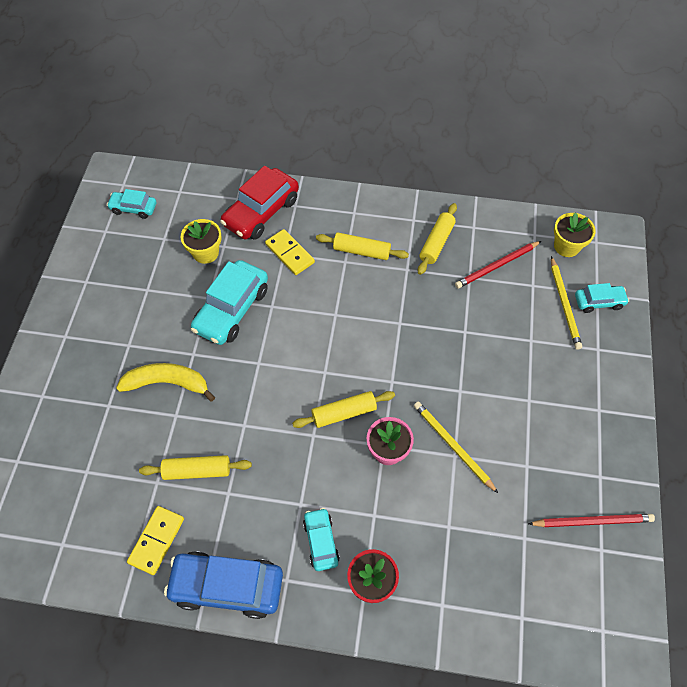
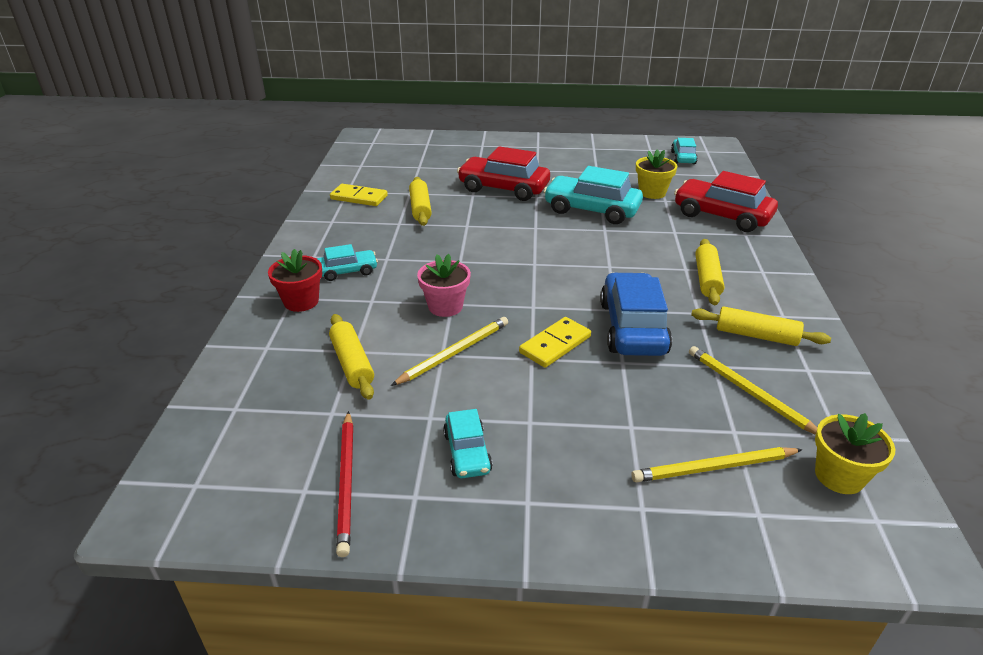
camera: 85 degrees right, 25 degrees down
(167, 383) = (503, 188): yellow banana -> red car
(227, 586) = (314, 229): blue car -> blue car (632, 328)
(289, 253) = (676, 235): yellow domino -> yellow domino (555, 344)
(344, 413) = (487, 277): yellow rolling pin -> yellow rolling pin (352, 363)
(496, 266) = (749, 392): red pencil -> yellow pencil
(598, 302) = (741, 515): turquoise car -> turquoise car (467, 452)

